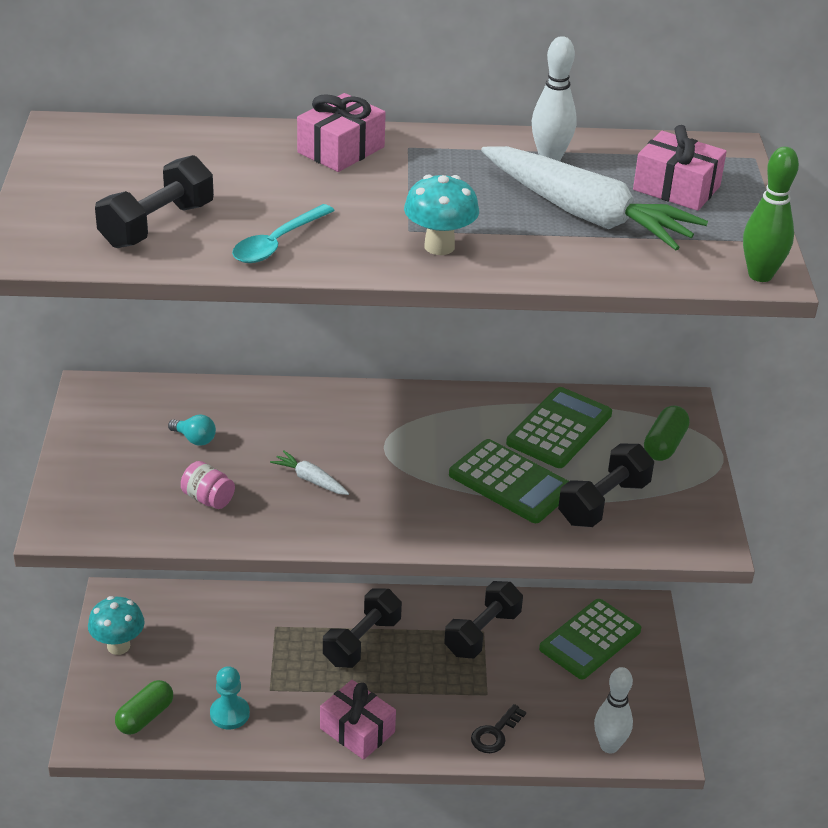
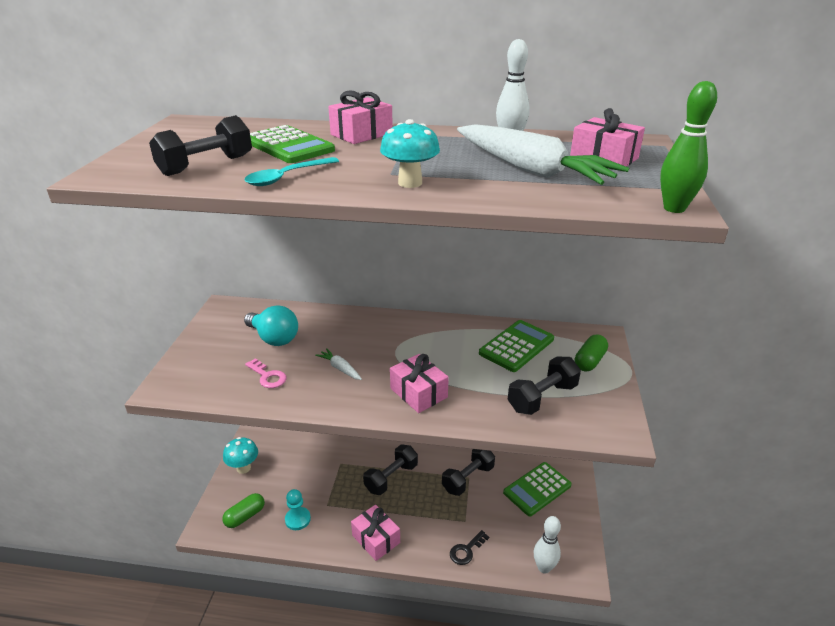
camera: 10 degrees right, 5 degrees down
(195, 439) = (274, 338): turquoise light bulb -> turquoise light bulb, size x1.96
(208, 499) = (268, 376): pink jar -> pink key
(432, 508) = (418, 393): none -> pink gift
(510, 482) = (477, 379): green calculator -> green calculator (288, 146)

